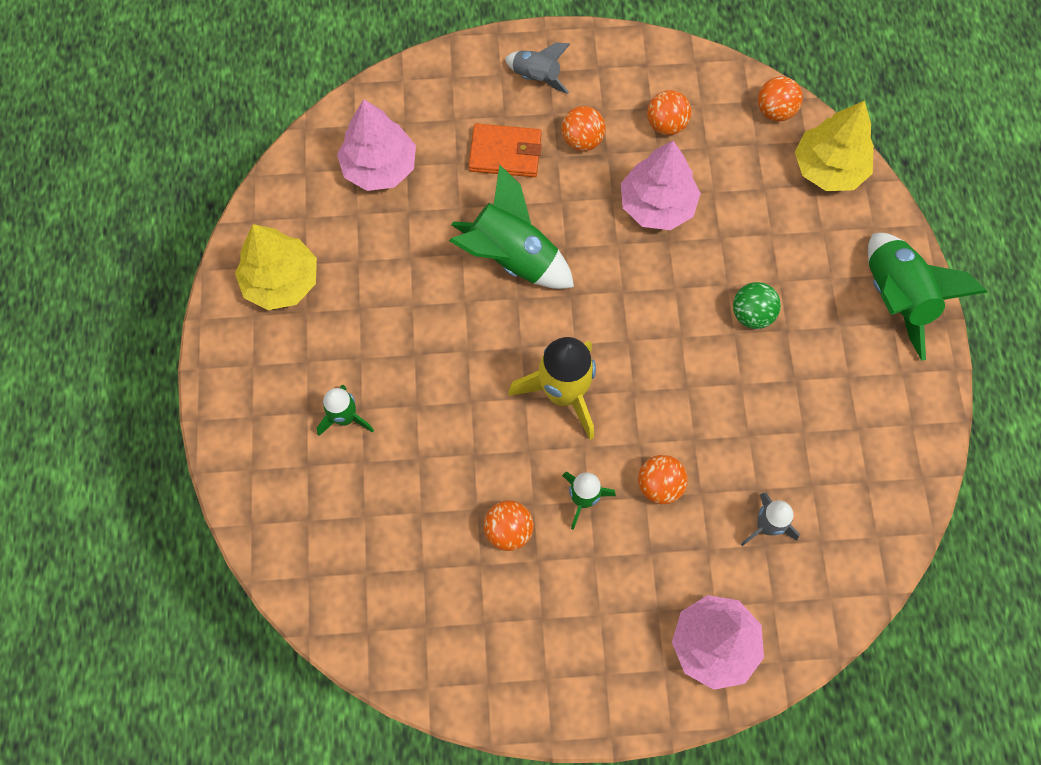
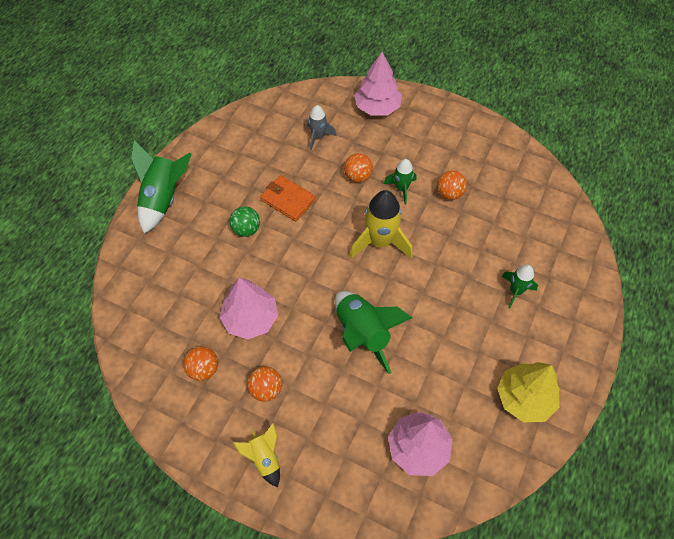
camera: 150 degrees left, 10 degrees down
(505, 153) = (323, 409): orange wallet -> orange wallet (288, 199)
(536, 77) = (264, 458): grey rocket -> yellow rocket
(775, 111) = (128, 339): orange ball -> none
(828, 168) = (131, 285): yellow tree -> none

